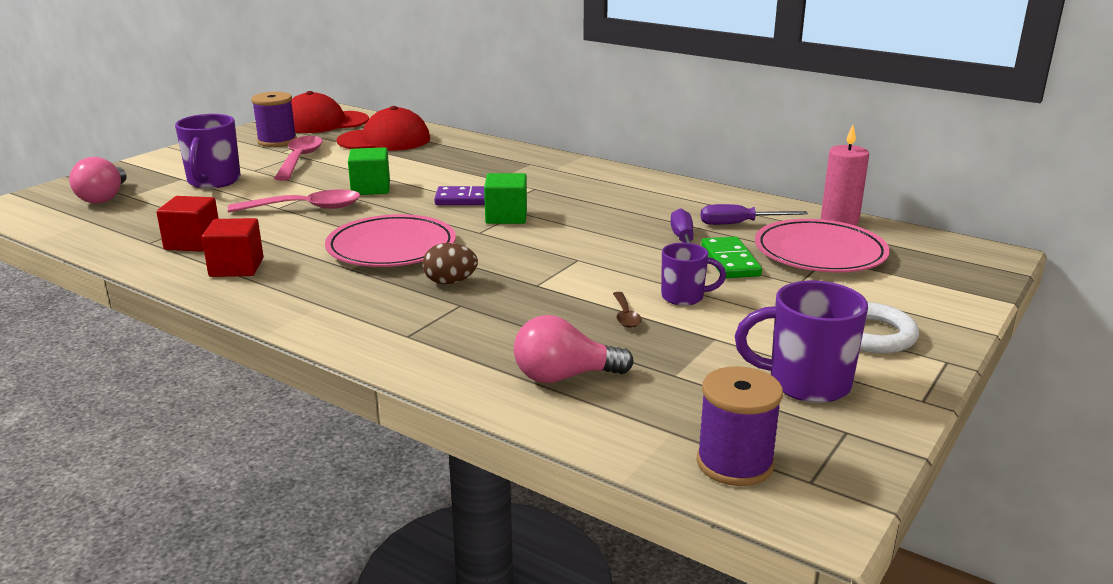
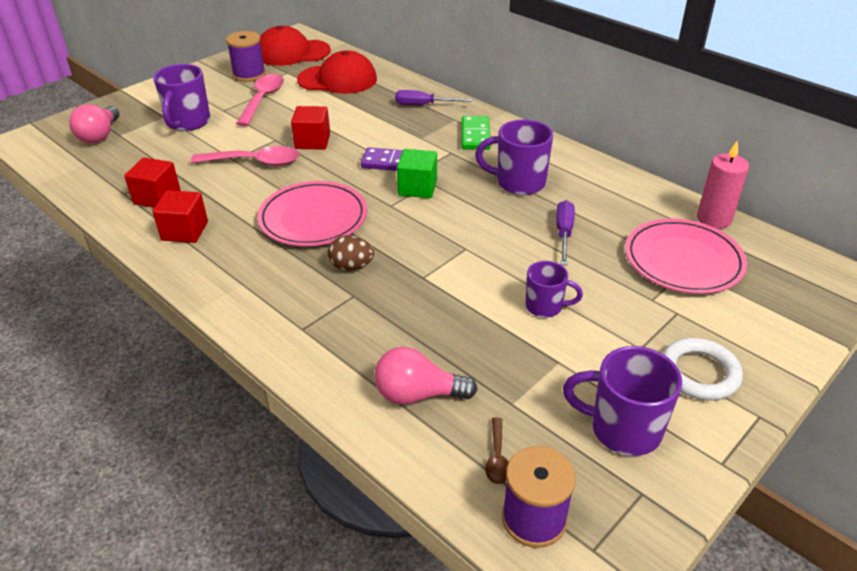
camera: 10 degrees right, 15 degrees up
(370, 188) = (312, 141): green cube -> red cube
(619, 206) = (519, 183): none -> purple mug
(625, 316) = (488, 325): brown spoon -> brown spoon (497, 458)
(730, 261) = (598, 264): green domino -> green domino (475, 135)
(739, 224) = (620, 215): purple screwdriver -> purple screwdriver (423, 105)

